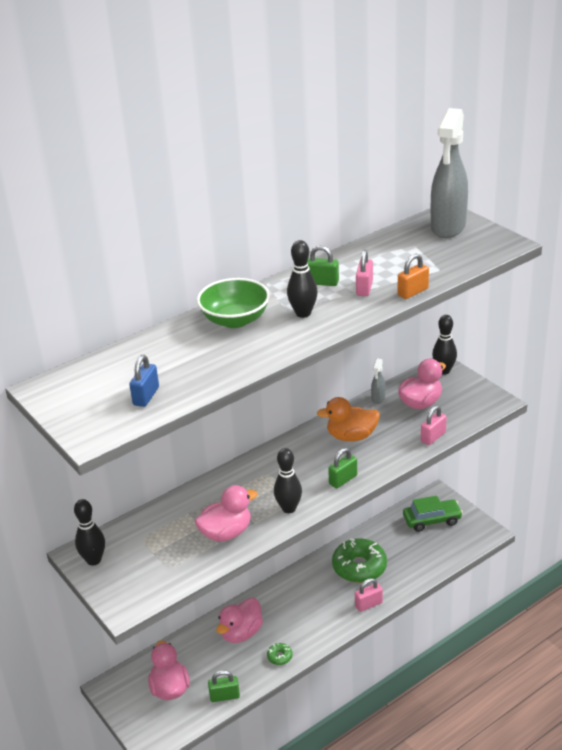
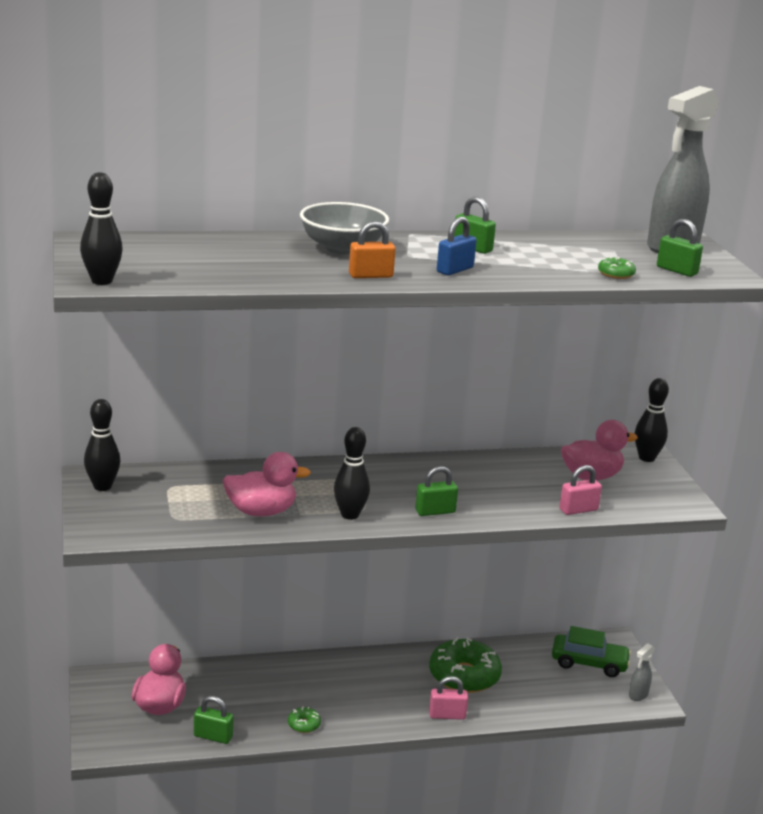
camera: 20 degrees right, 10 degrees down
(146, 396) = (181, 272): blue padlock -> blue padlock (455, 270)
(235, 320) = (342, 248): green bowl -> grey bowl
(241, 633) = (278, 686): pink duck -> none
(303, 313) = (422, 263): black bowling pin -> black bowling pin (102, 281)
(351, 436) = (480, 479): orange duck -> none
(364, 288) = (515, 263): pink padlock -> none
(378, 399) = (542, 457): grey spray bottle -> grey spray bottle (638, 695)
(413, 292) = (568, 280): orange padlock -> orange padlock (370, 276)
(437, 273) = (616, 274): none -> green donut
(471, 252) = (677, 270): none -> green padlock

